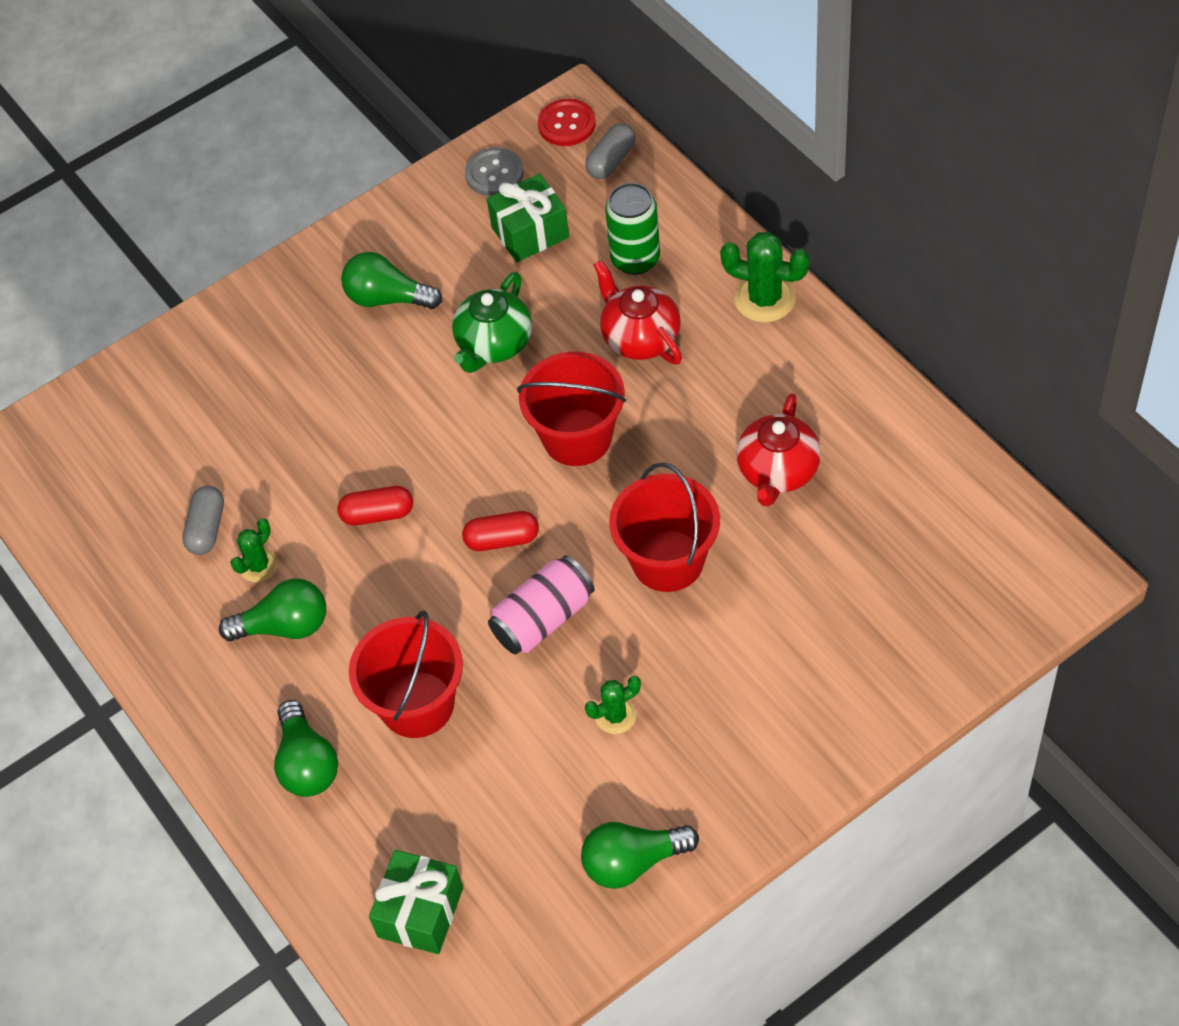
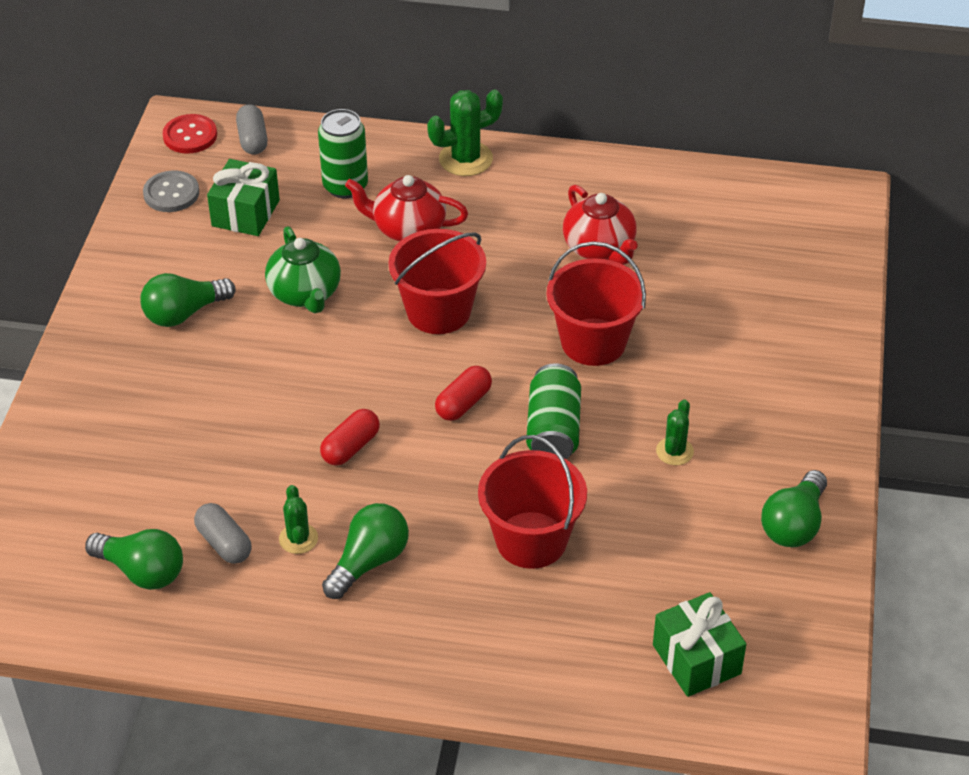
camera: 50 degrees left, 10 degrees down
(307, 763) = (498, 632): green light bulb -> green light bulb (142, 571)
(543, 619) = (553, 430): pink can -> green can

